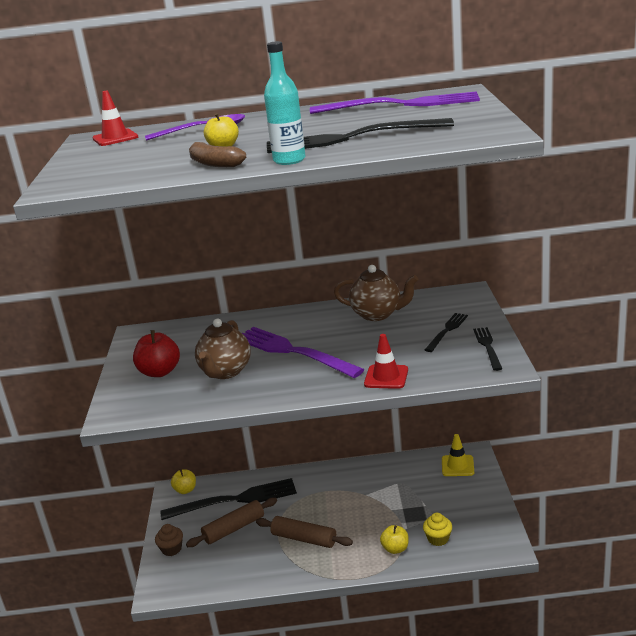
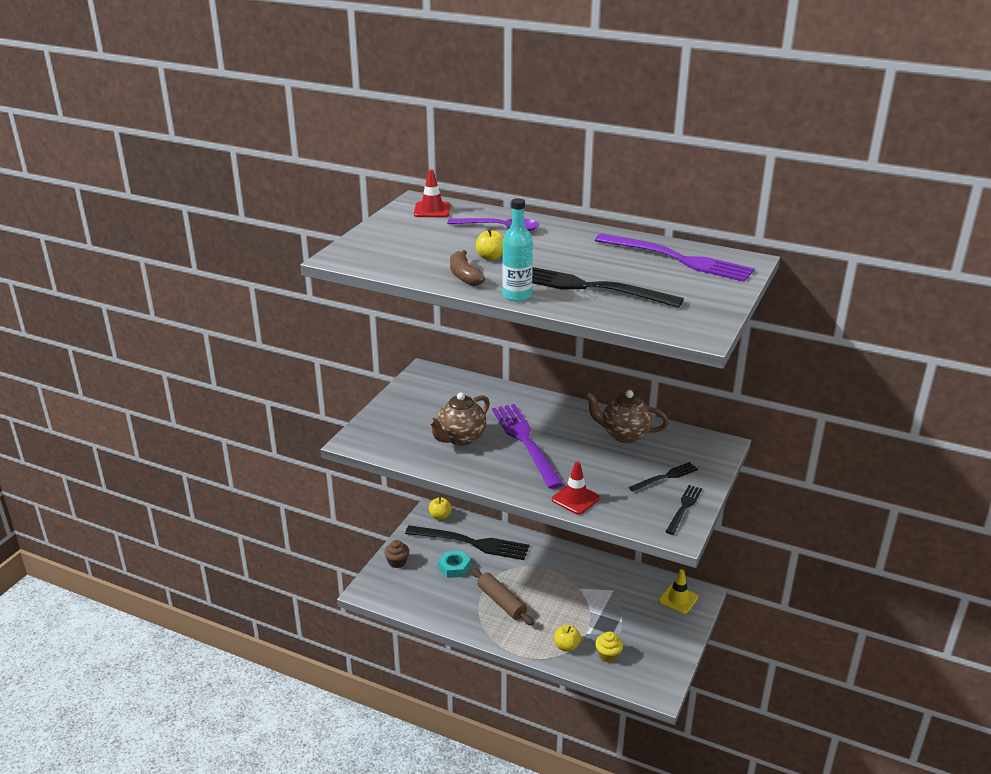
camera: 25 degrees right, 5 degrees up
(160, 372) = (414, 416): red apple -> none
(234, 529) = (454, 567): brown rolling pin -> turquoise nut
(377, 314) = (624, 435): brown teapot -> brown teapot turned 150 degrees clockwise

